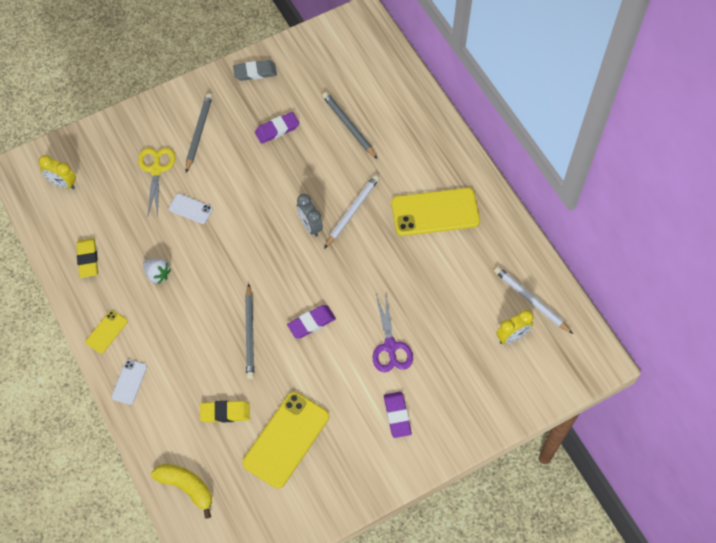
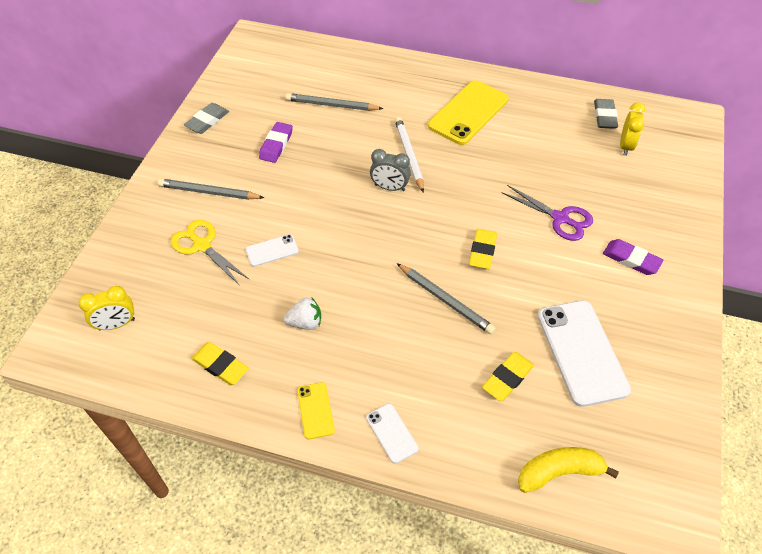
camera: 45 degrees left, 10 degrees down
(198, 133) = (209, 192): grey pencil -> grey pencil turned 45 degrees counterclockwise
(286, 439) = (581, 352): yellow phone -> white phone
(311, 323) = (482, 251): purple eraser -> yellow eraser
(531, 300) = (604, 116): white pencil -> grey eraser

